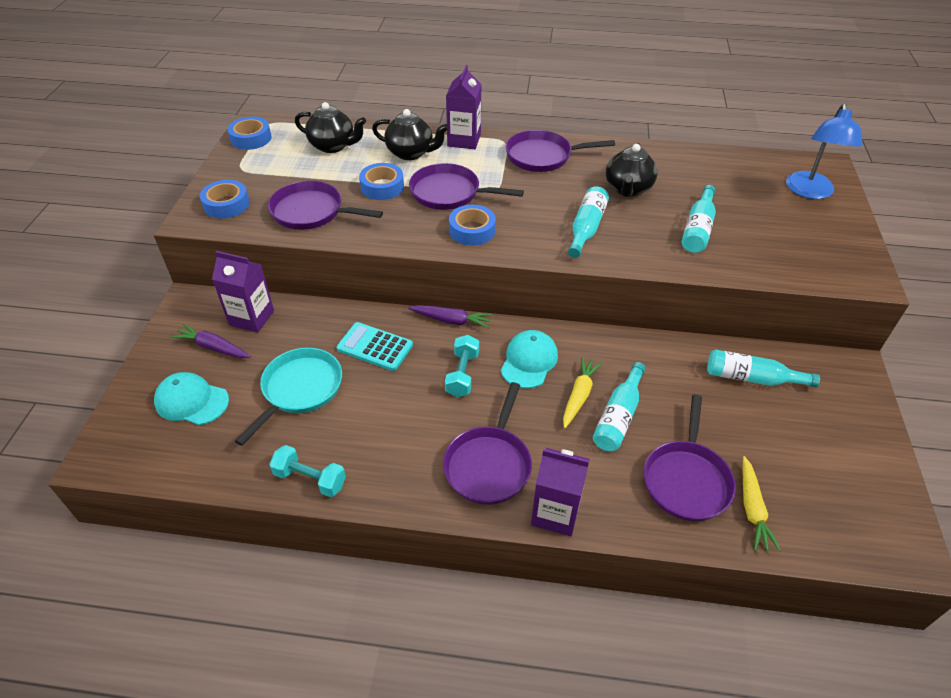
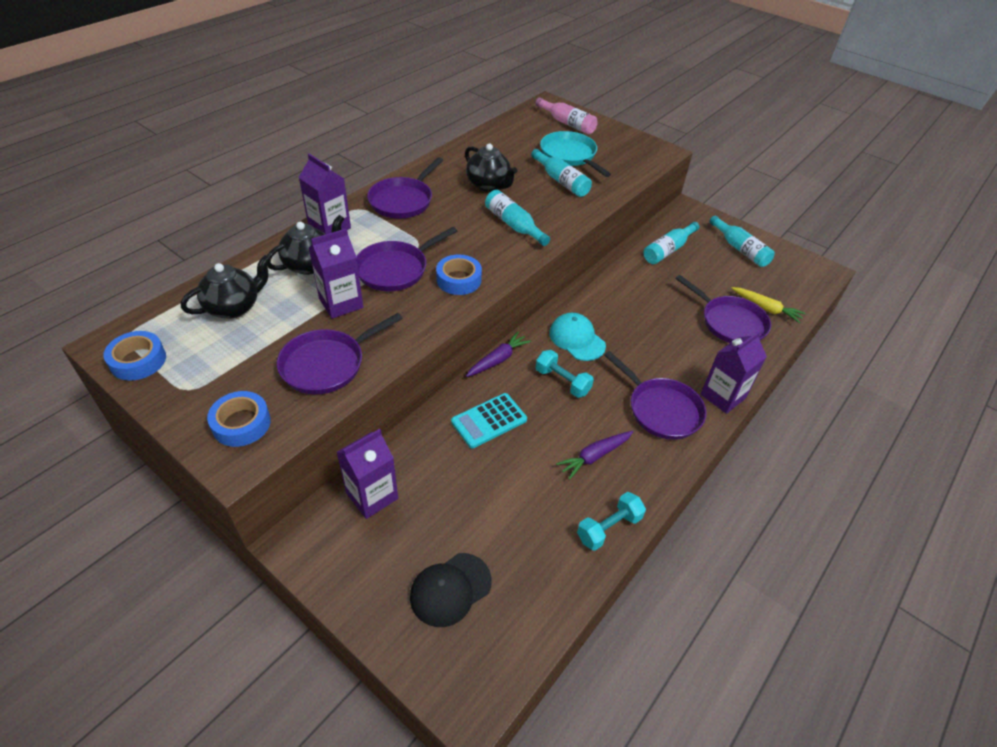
camera: 60 degrees left, 0 degrees up
(191, 401) = (450, 589): turquoise cap -> black cap
(213, 347) = (387, 544): purple carrot -> purple carrot (594, 456)
(299, 389) = (500, 495): turquoise pan -> turquoise pan (570, 155)
(382, 187) = (341, 303): blue tape -> purple carton
(579, 395) = (628, 331): yellow carrot -> none
(618, 416) = (660, 323): turquoise bottle -> turquoise bottle (740, 249)
(810, 192) = (567, 123): blue lamp -> pink bottle

